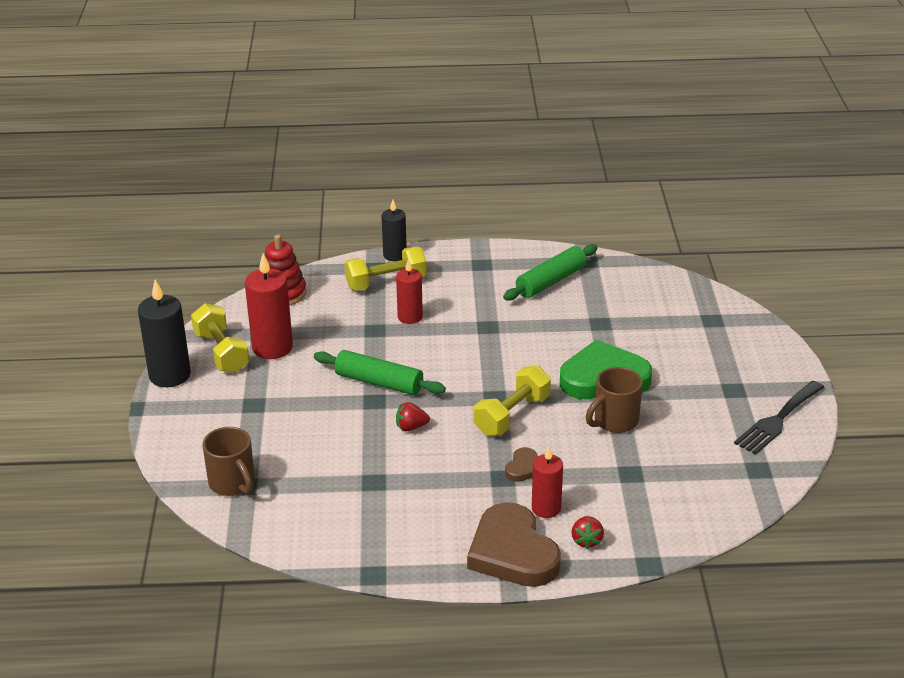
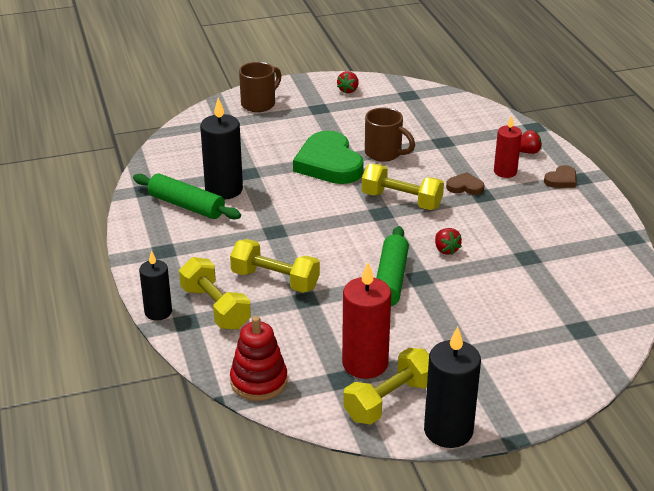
camera: 105 degrees left, 0 degrees up
(233, 484) = (583, 337): brown mug -> brown mug (259, 104)
(410, 317) = (275, 280): red candle -> yellow dumbbell
(512, 552) = (561, 180): brown heart -> brown heart, size x0.46
(572, 305) = (224, 190): none -> black candle
(778, 420) = (348, 90): black fork -> red strawberry

